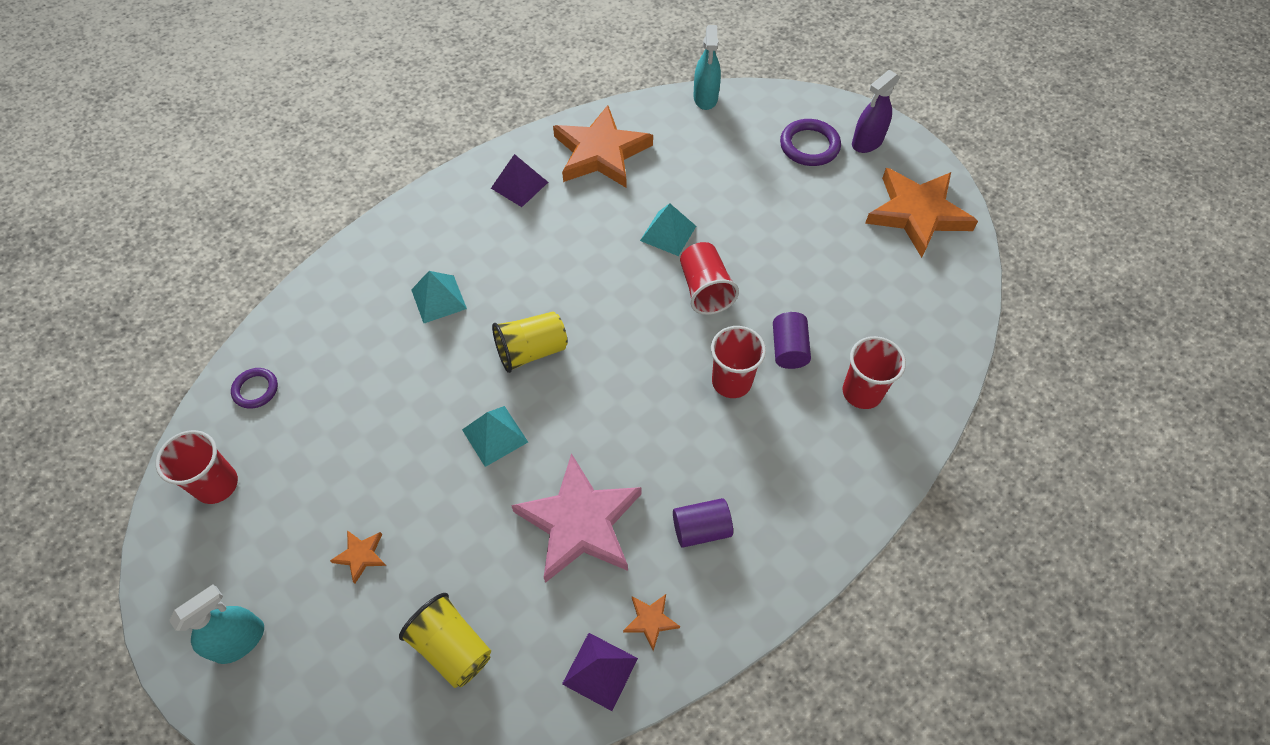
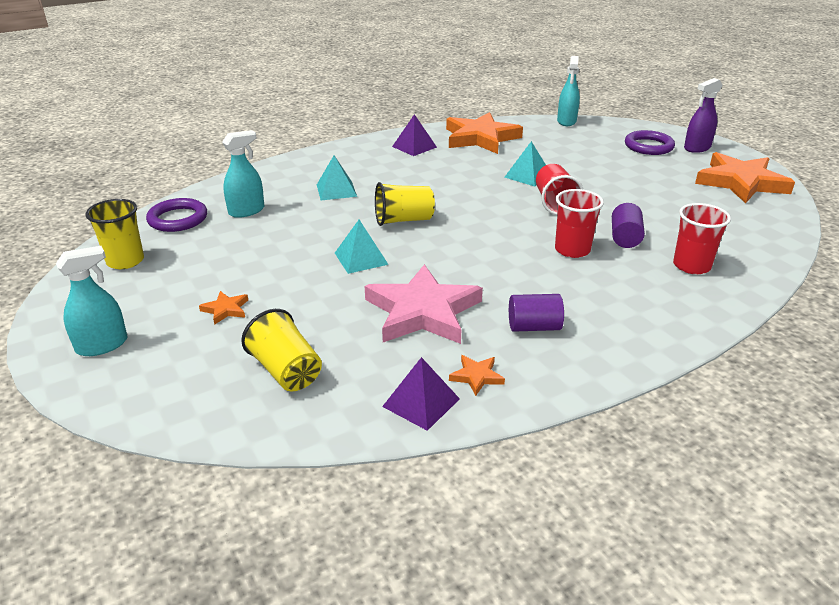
camera: 10 degrees right, 25 degrees down
(217, 484) = (125, 261): red cup -> yellow cup
(255, 390) = (178, 219): purple ring -> purple ring, size x1.59
(337, 360) = (246, 211): none -> turquoise spray bottle

